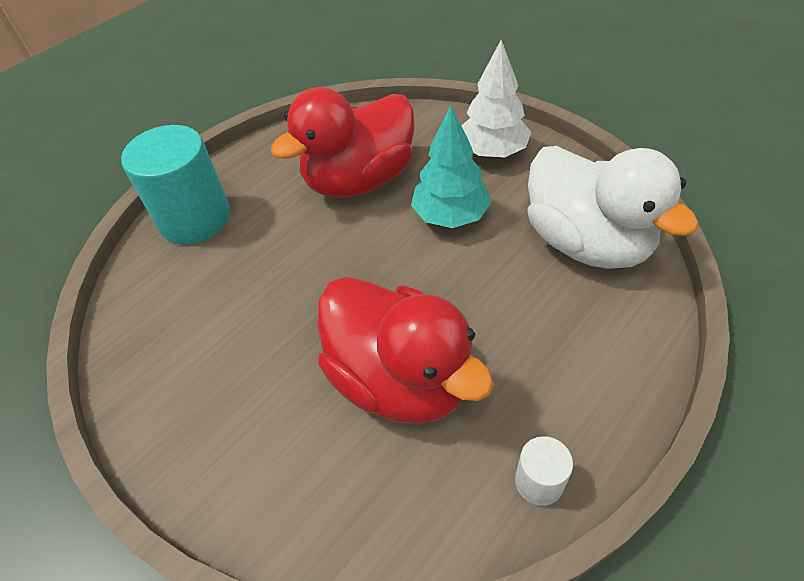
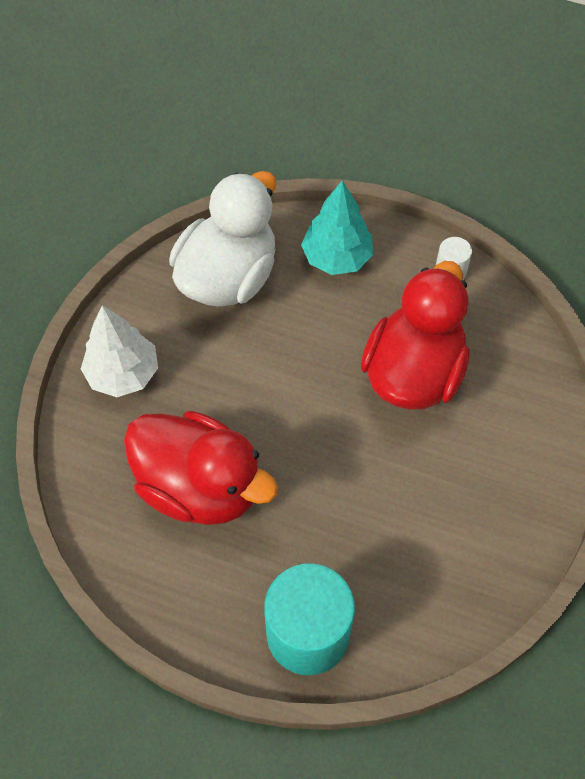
camera: 115 degrees left, 10 degrees up
(450, 216) = (228, 386): turquoise tree -> turquoise tree (337, 257)

